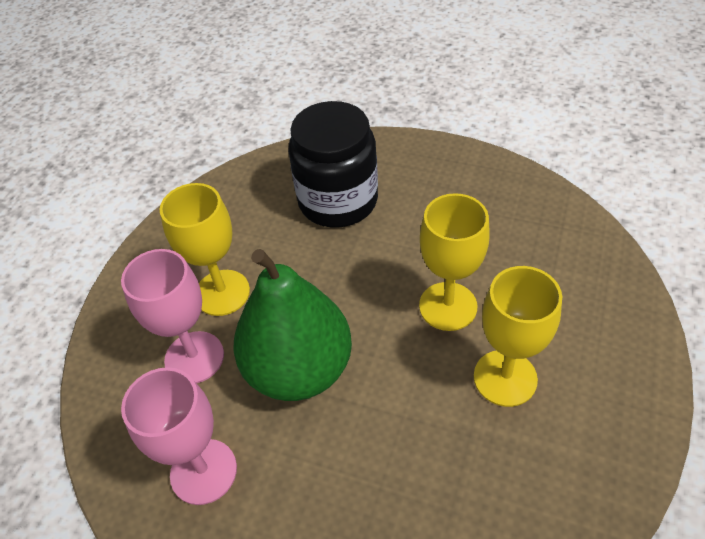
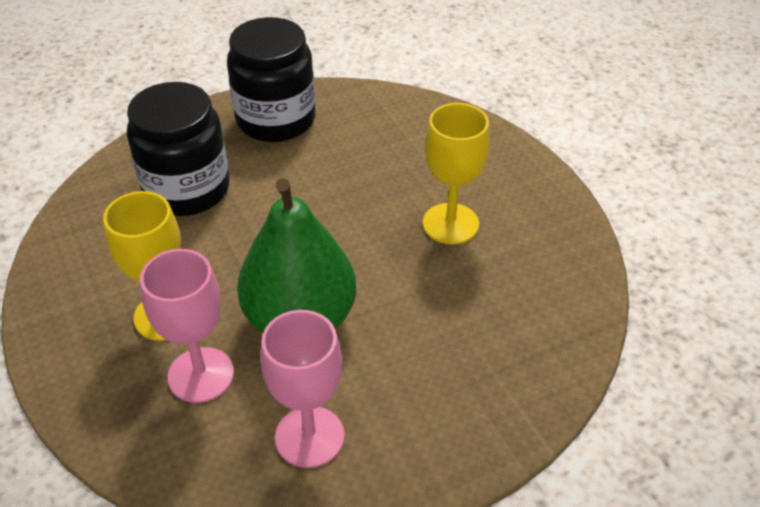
camera: 50 degrees left, 5 degrees down
(448, 306) = (362, 206): yellow goblet -> none
(462, 182) = (276, 119): none -> black jar

